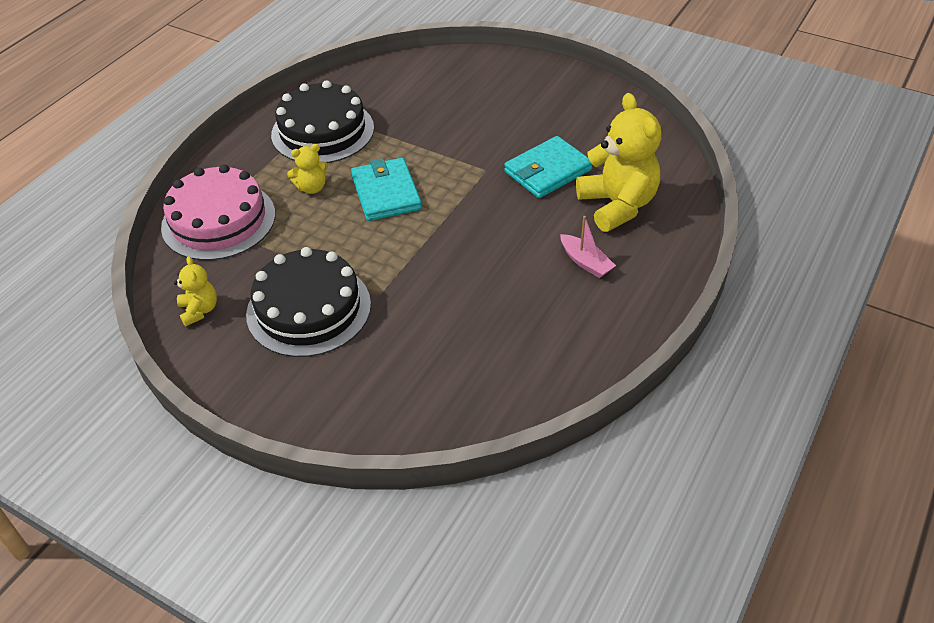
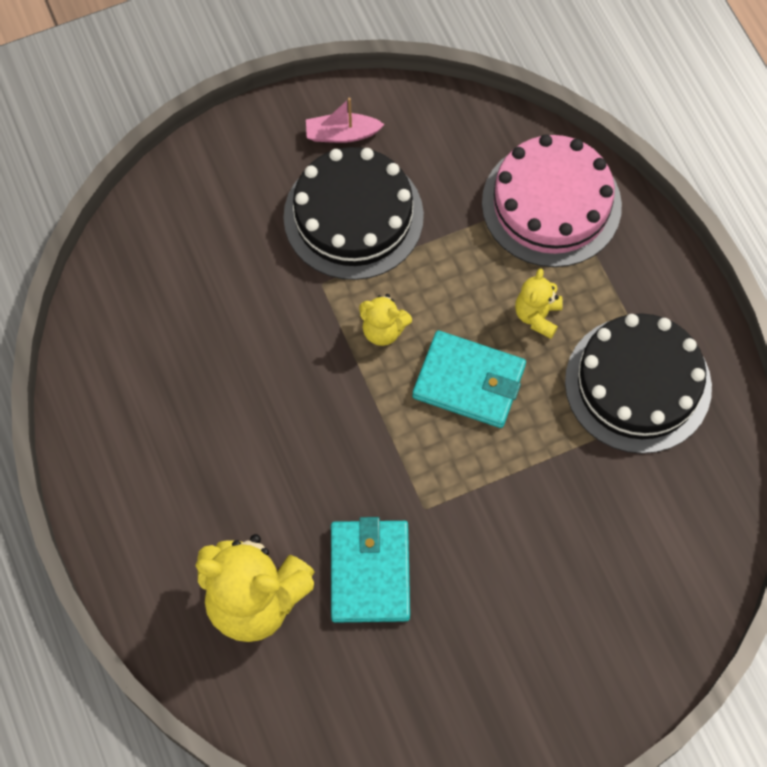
camera: 125 degrees right, 20 degrees up
(199, 310) = (427, 130): yellow teddy bear -> yellow teddy bear (383, 330)
(585, 262) = (204, 497): pink boat -> pink boat (342, 134)

